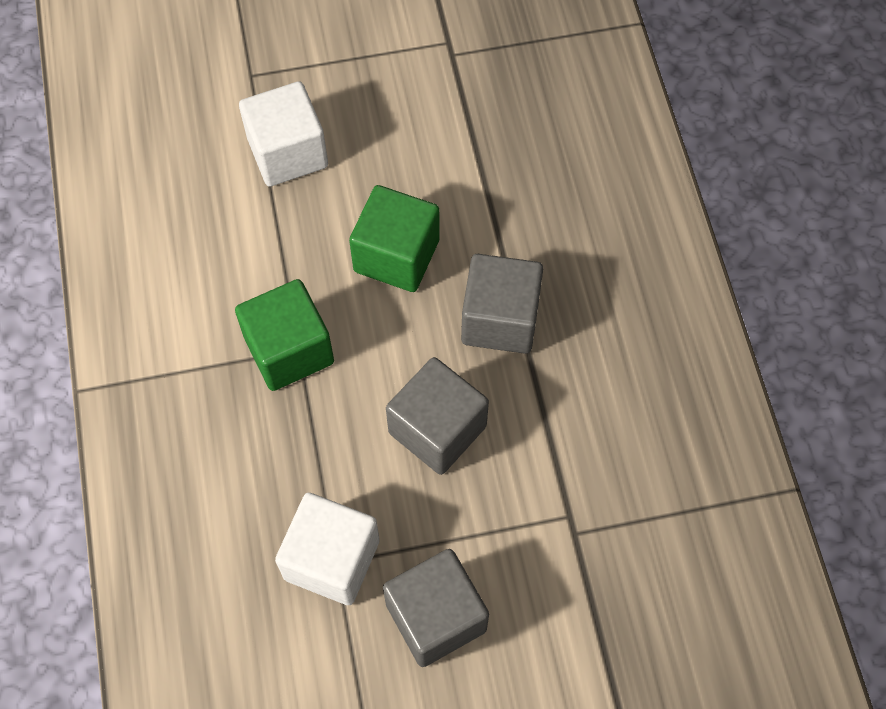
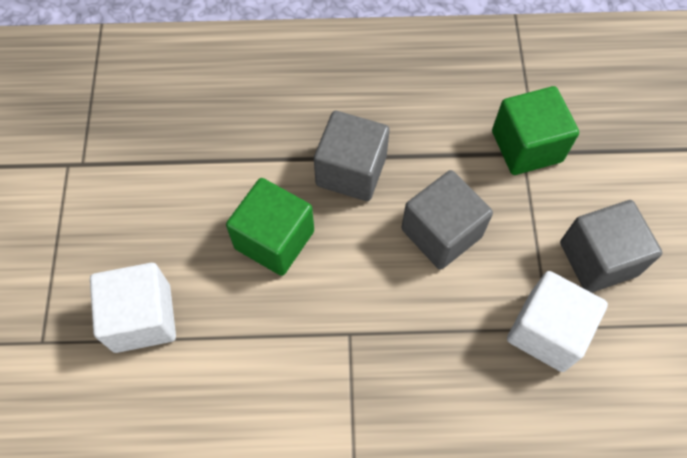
camera: 80 degrees left, 0 degrees up
(289, 350) = (349, 342): green cube -> green cube (526, 146)

